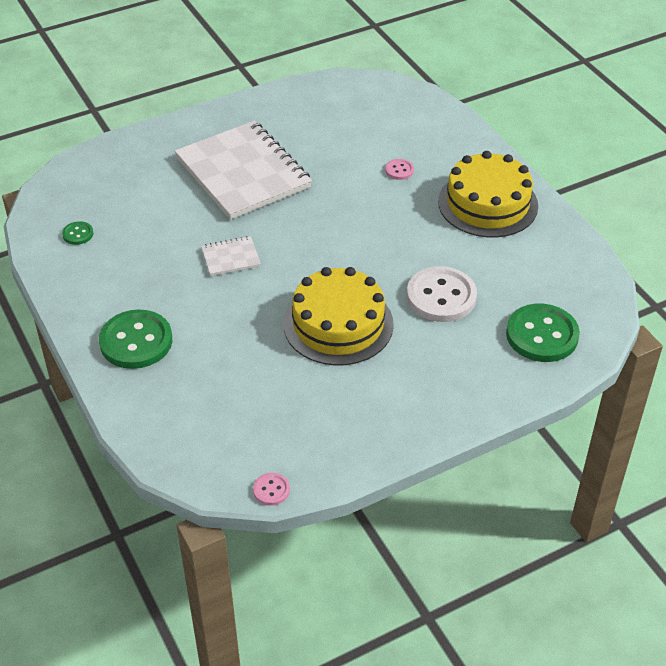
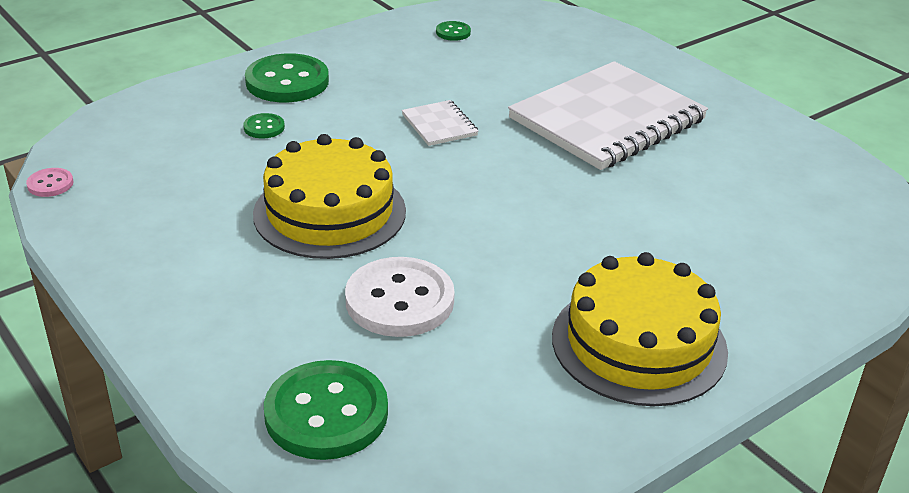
camera: 80 degrees right, 10 degrees down
(210, 357) = (264, 127): none -> green button
(399, 170) = (679, 247): pink button -> none

